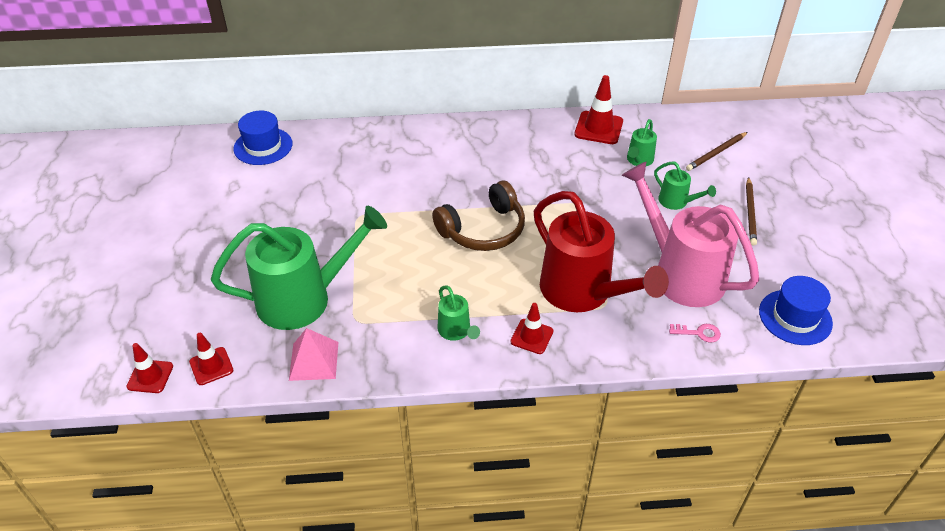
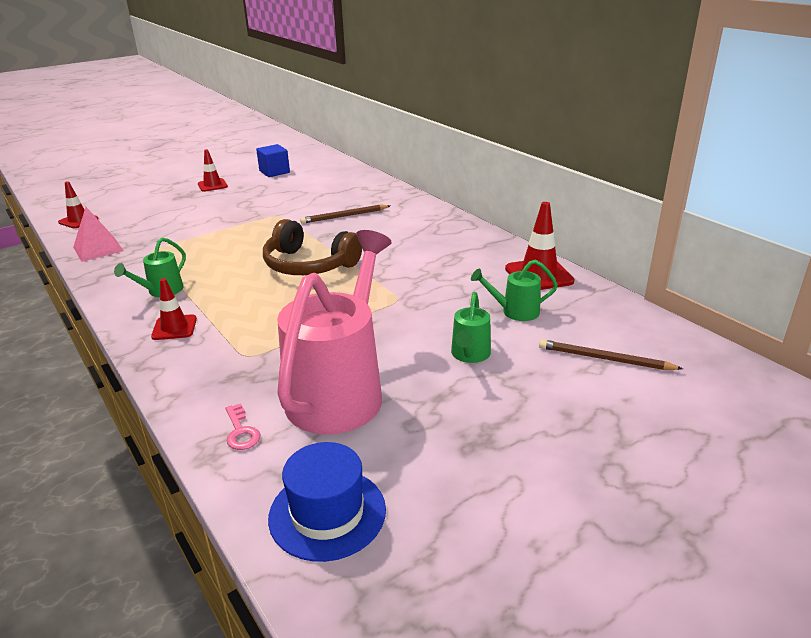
camera: 60 degrees right, 15 degrees down
(150, 376) = (61, 208): red traffic cone -> red traffic cone (212, 185)
(235, 184) = (274, 172): none -> blue cube
(263, 146) = (326, 166): blue hat -> none
(305, 298) = (166, 226): green watering can -> none
(584, 293) = (257, 338): red watering can -> none
(750, 213) = (514, 417): brown pencil -> brown pencil (344, 216)

